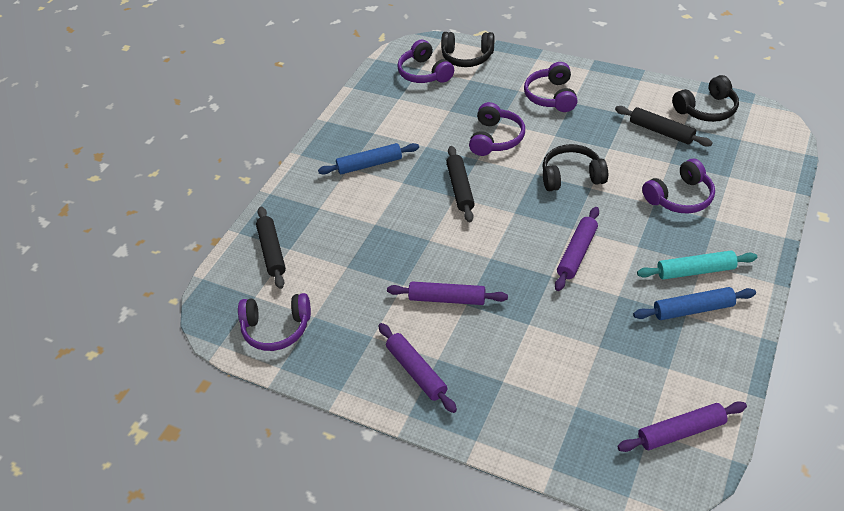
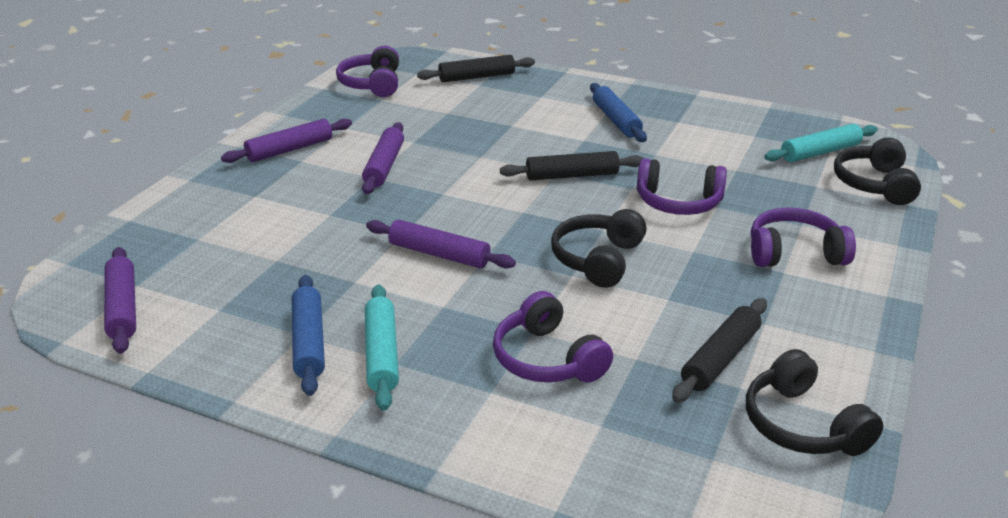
camera: 85 degrees right, 15 degrees down
(424, 73) = (820, 152): purple headphones -> turquoise rolling pin
(571, 176) = (598, 259): black headphones -> black headphones turned 150 degrees counterclockwise

